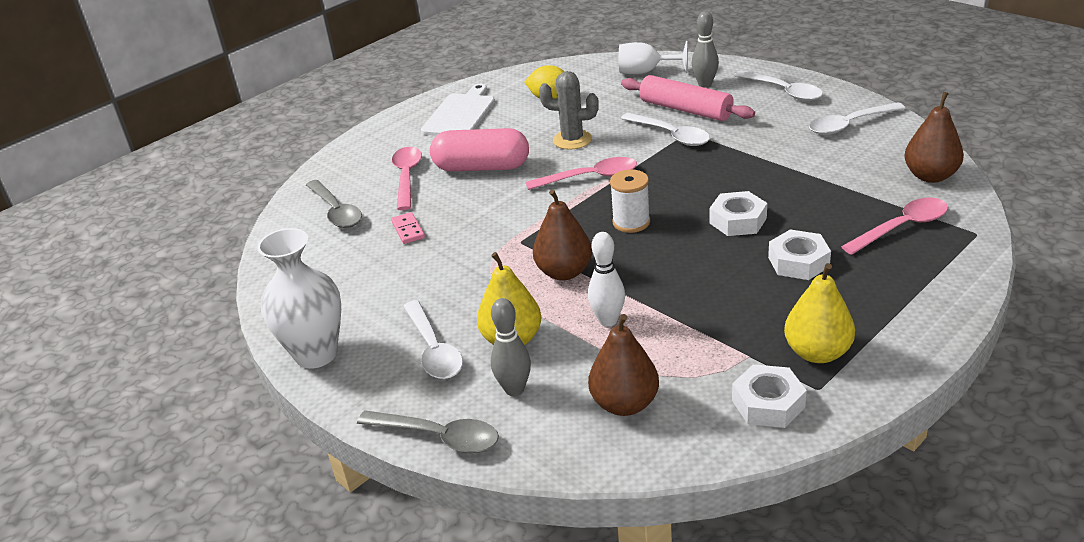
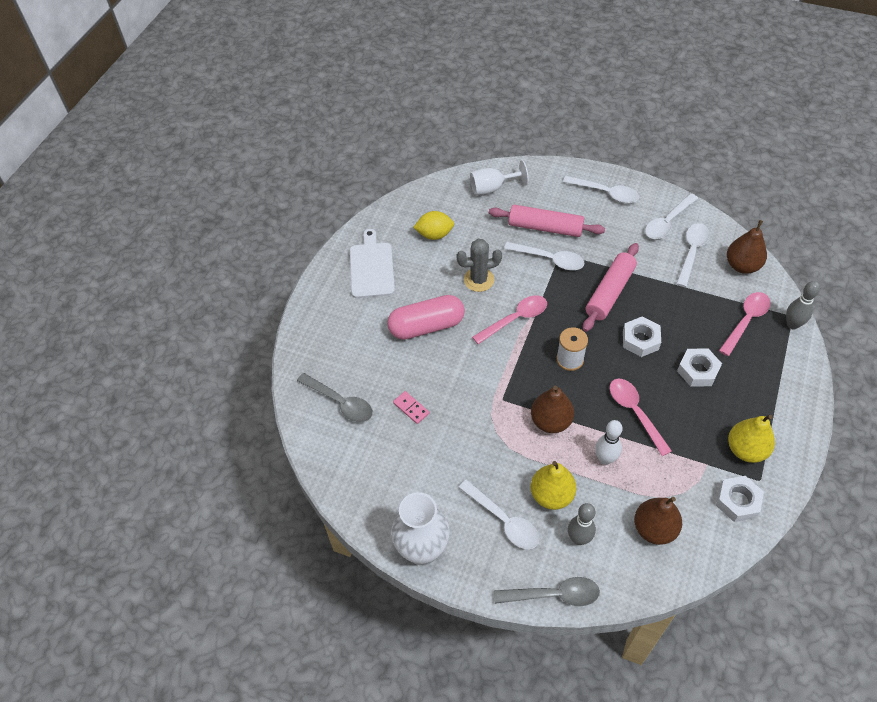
camera: 25 degrees left, 20 degrees up
(407, 177) = (373, 351): pink spoon -> pink spoon (635, 413)
(705, 84) = (544, 195): grey bowling pin -> grey bowling pin (792, 324)
(727, 173) = (610, 292): none -> pink rolling pin
(865, 154) = (692, 252): none -> white spoon

